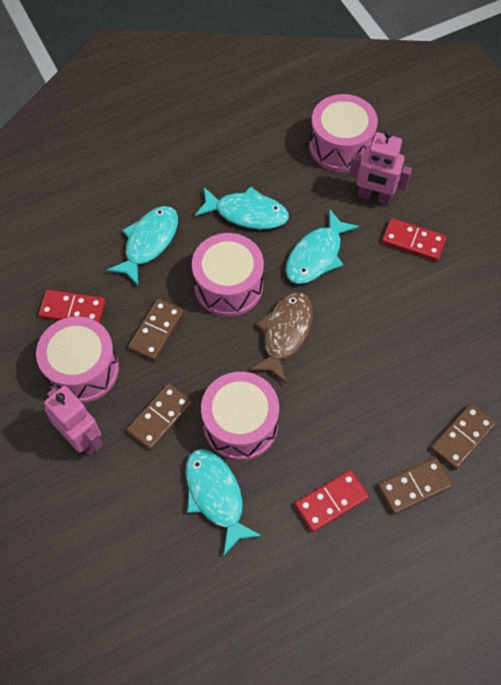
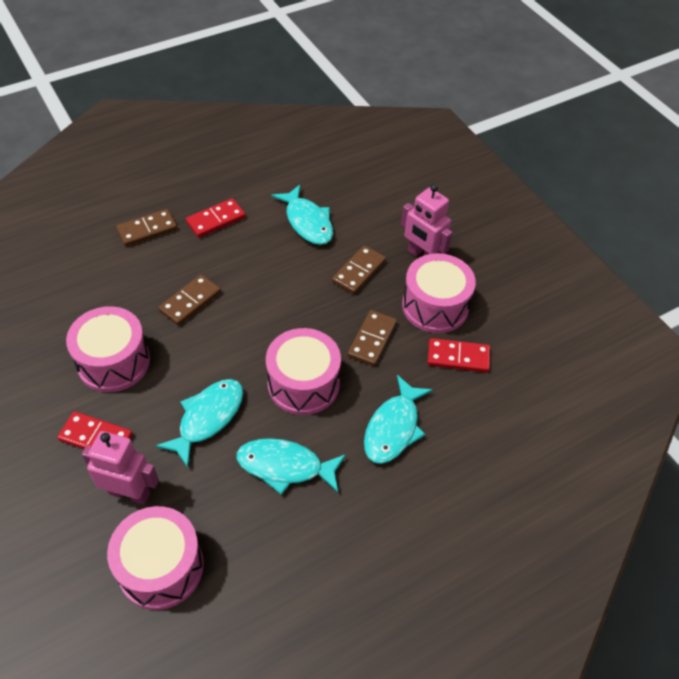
camera: 175 degrees right, 10 degrees down
(240, 424) = (289, 268): pink drum -> pink drum (113, 362)
(285, 333) = (246, 340): brown fish -> none
(462, 437) = (97, 262): brown domino -> brown domino (190, 302)

